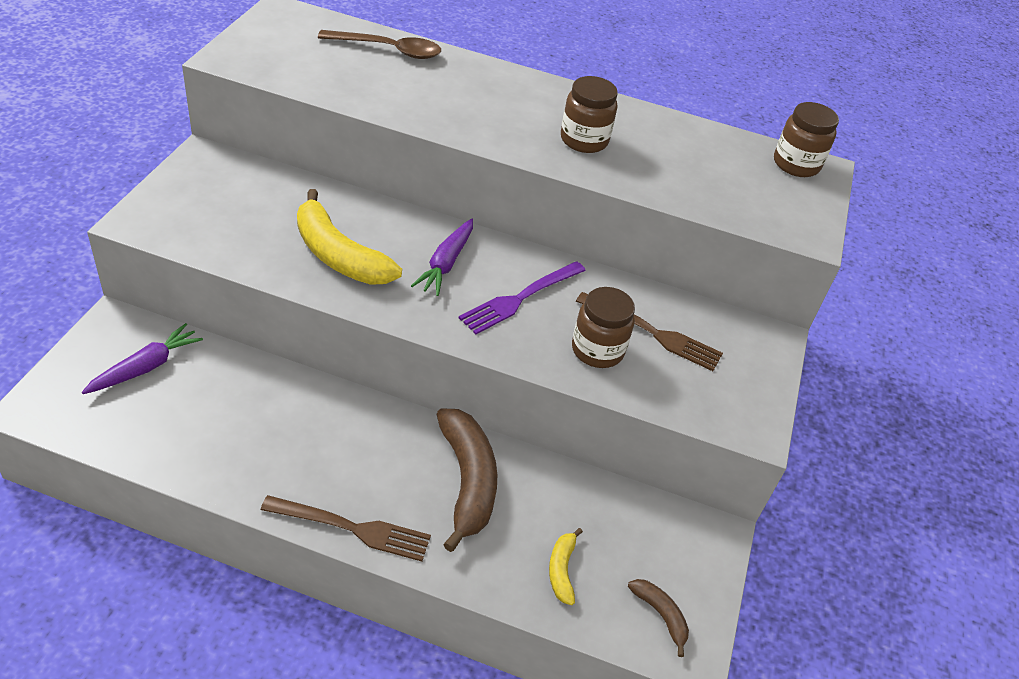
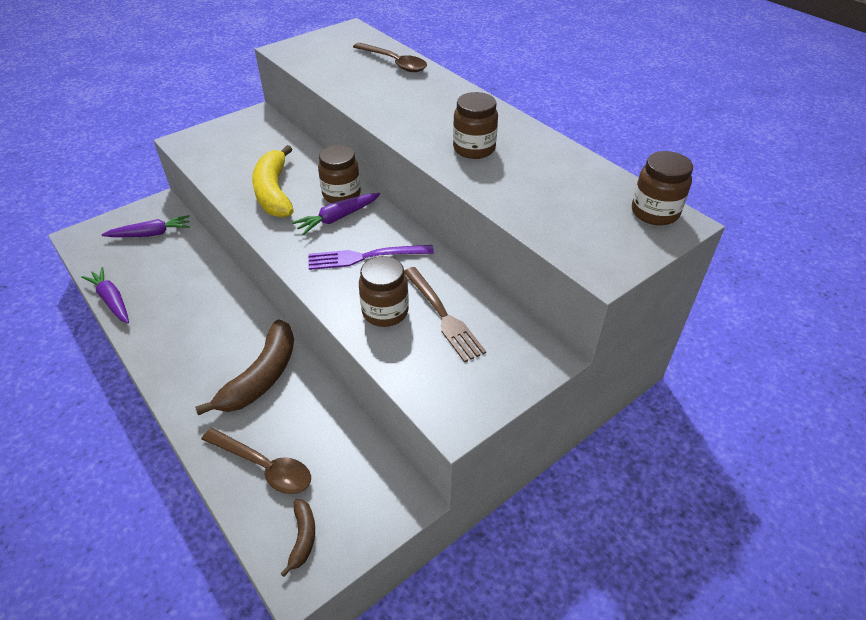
camera: 40 degrees right, 0 degrees up
(185, 473) = (112, 300): none -> purple carrot
(352, 528) = (164, 373): brown fork -> none
(421, 233) = (341, 194): none -> brown jar
(562, 570) = (265, 467): yellow banana -> brown spoon

